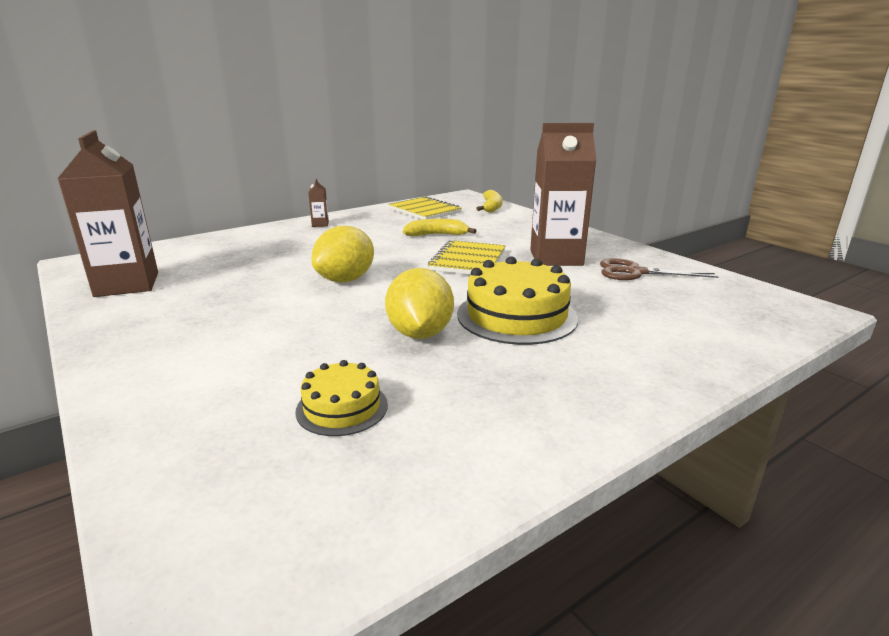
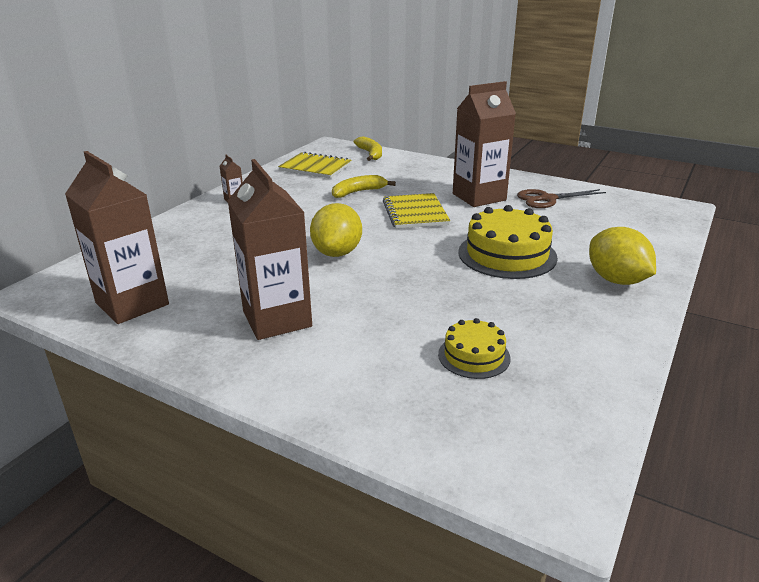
camera: 25 degrees left, 5 degrees up
(212, 323) = (277, 319): none -> brown carton
(420, 333) = (457, 286): yellow lemon -> yellow lemon (616, 280)

